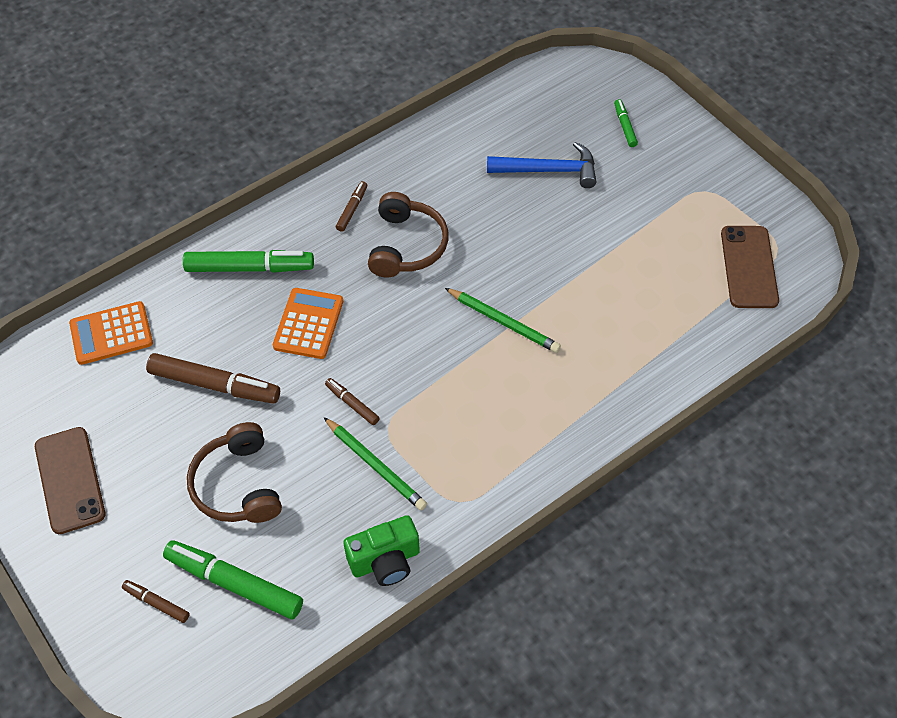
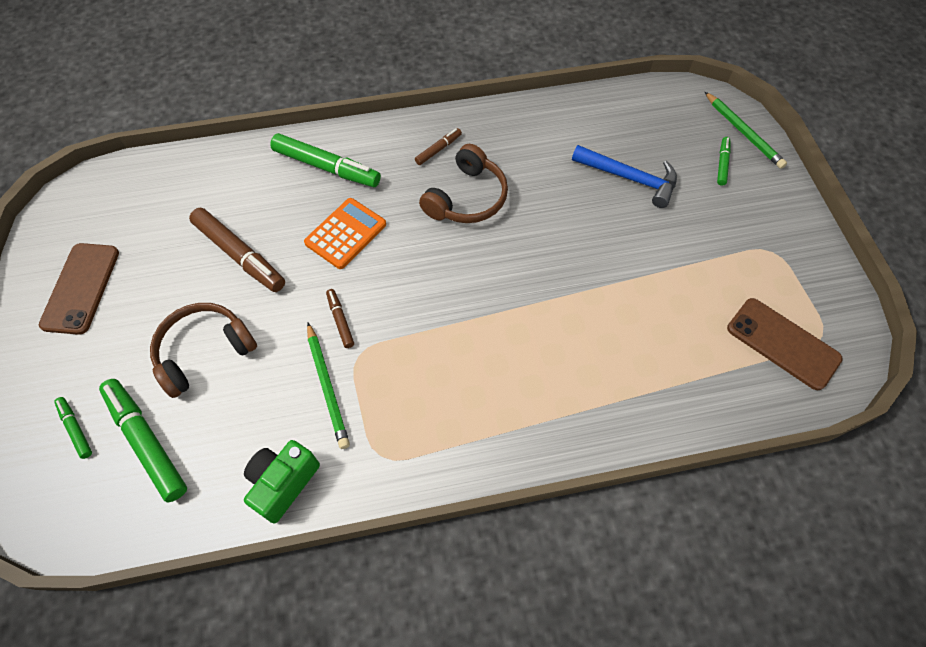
camera: 25 degrees right, 5 degrees up
(111, 333) = (188, 179): orange calculator -> none
(156, 603) = (76, 429): brown marker -> green marker
(238, 485) = (204, 352): brown headphones -> brown headphones turned 45 degrees clockwise
(385, 561) = (283, 483): green camera -> green camera turned 120 degrees clockwise
(503, 322) = (515, 301): green pencil -> green pencil (743, 132)
(749, 267) = (782, 343): brown phone -> brown phone turned 75 degrees counterclockwise

